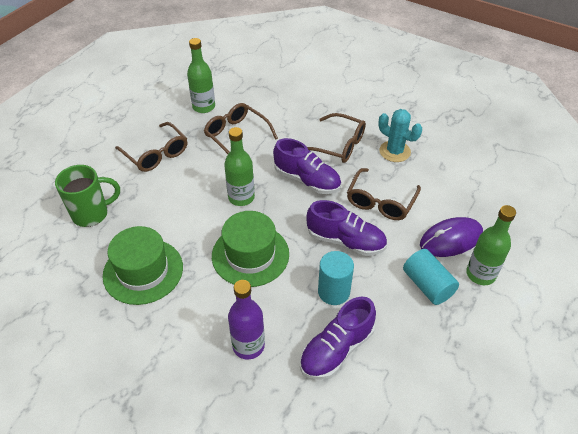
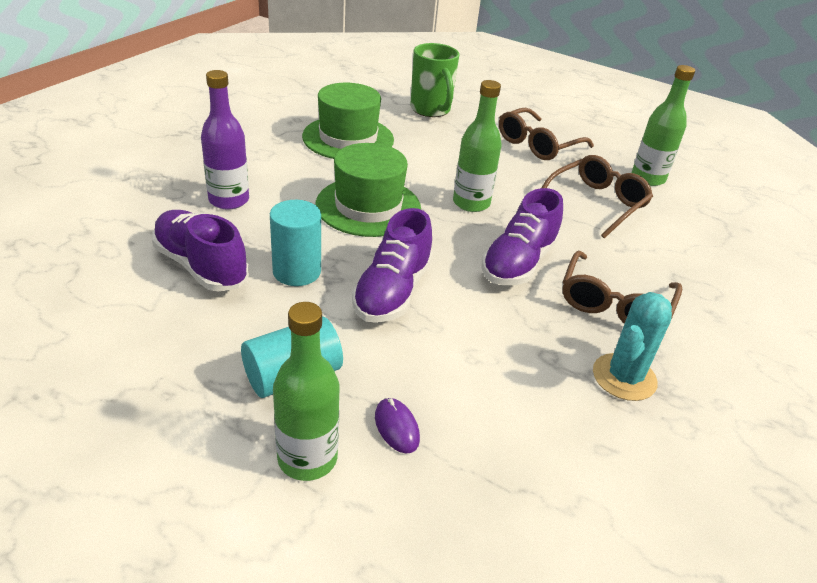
camera: 85 degrees right, 10 degrees down
(380, 202) = (483, 341): brown glasses -> none
(451, 239) = (396, 427): purple mouse -> purple mouse, size x0.50

